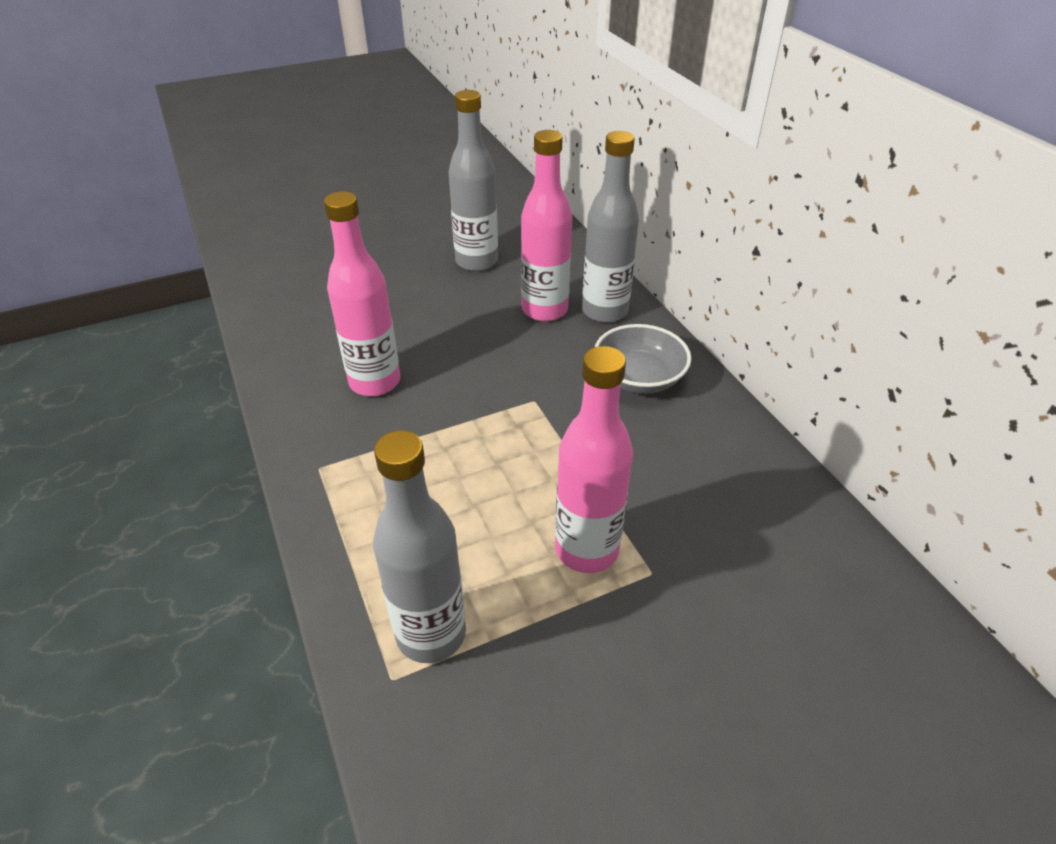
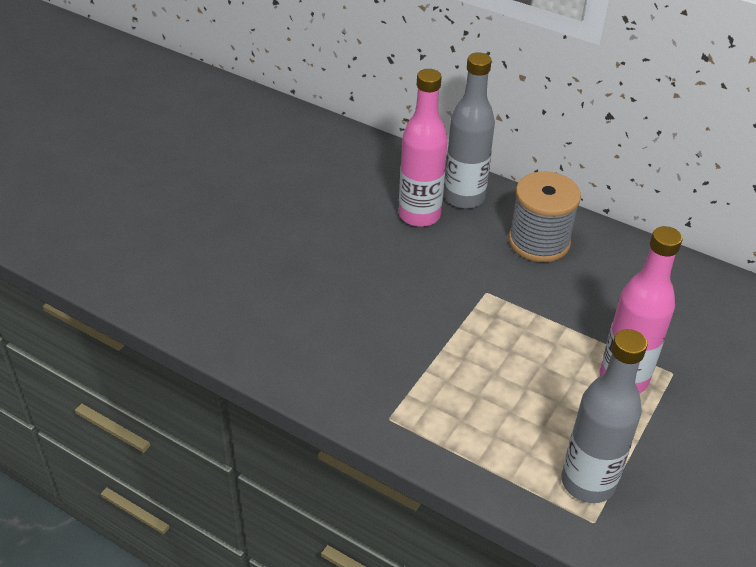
camera: 35 degrees left, 0 degrees up
(375, 382) = (354, 333): pink bottle -> none
(476, 262) = (320, 194): grey bottle -> none
(639, 378) = (539, 241): grey bowl -> grey spool

